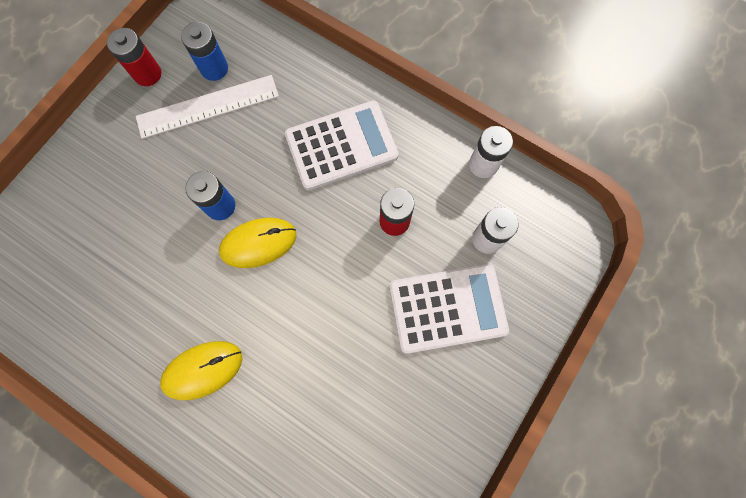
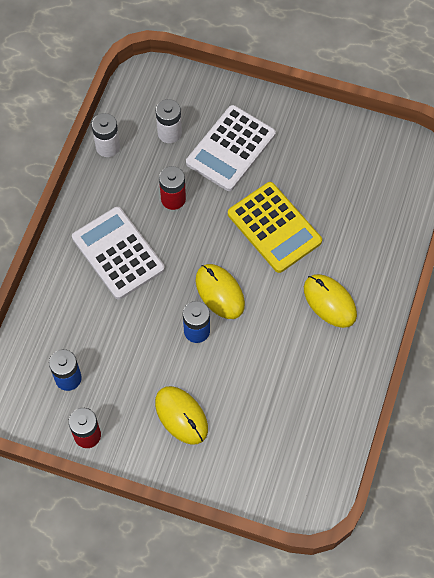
camera: 105 degrees left, 10 degrees down
(131, 166) = (181, 416): none -> yellow mouse
(208, 106) = (107, 371): white ruler -> none
(322, 331) = (274, 227): none -> yellow calculator
(447, 308) = (231, 148): white calculator -> white calculator turned 120 degrees counterclockwise

